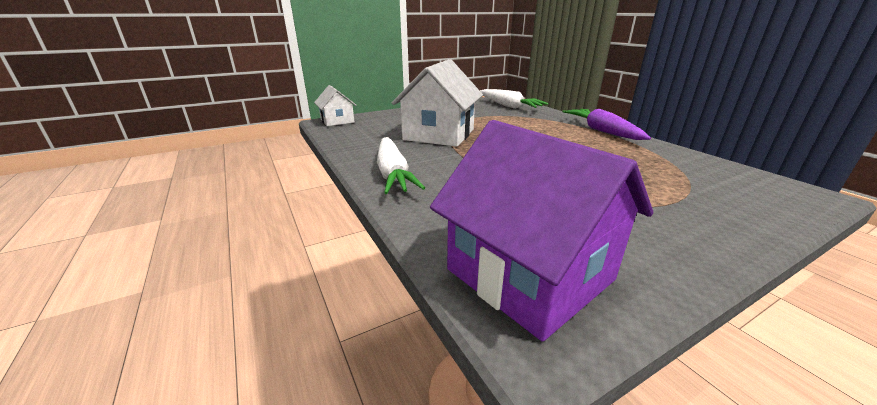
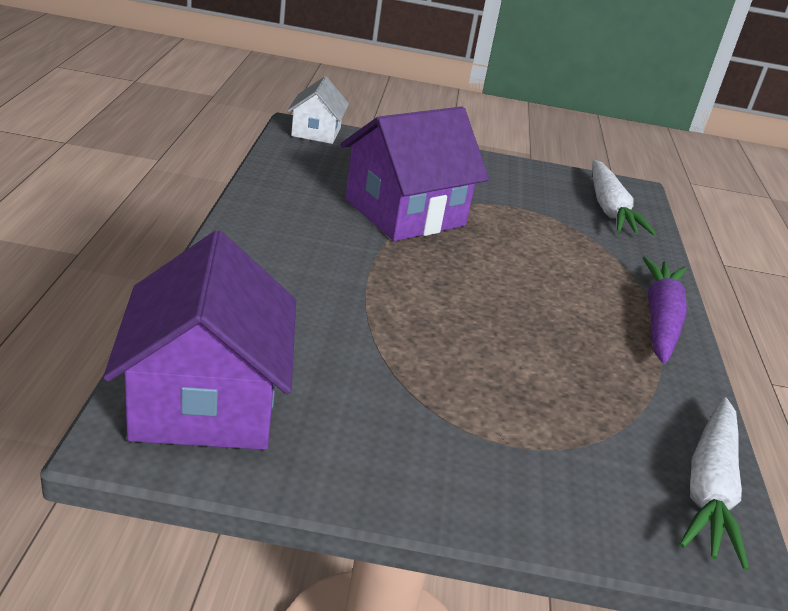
camera: 30 degrees right, 5 degrees up
(393, 174) = (258, 241): white carrot -> white carrot (709, 489)
(439, 134) = (404, 212): white house -> purple house

